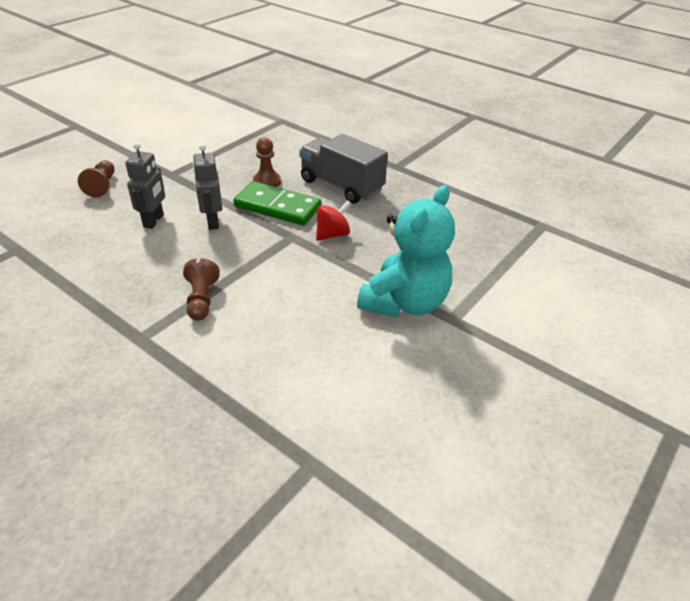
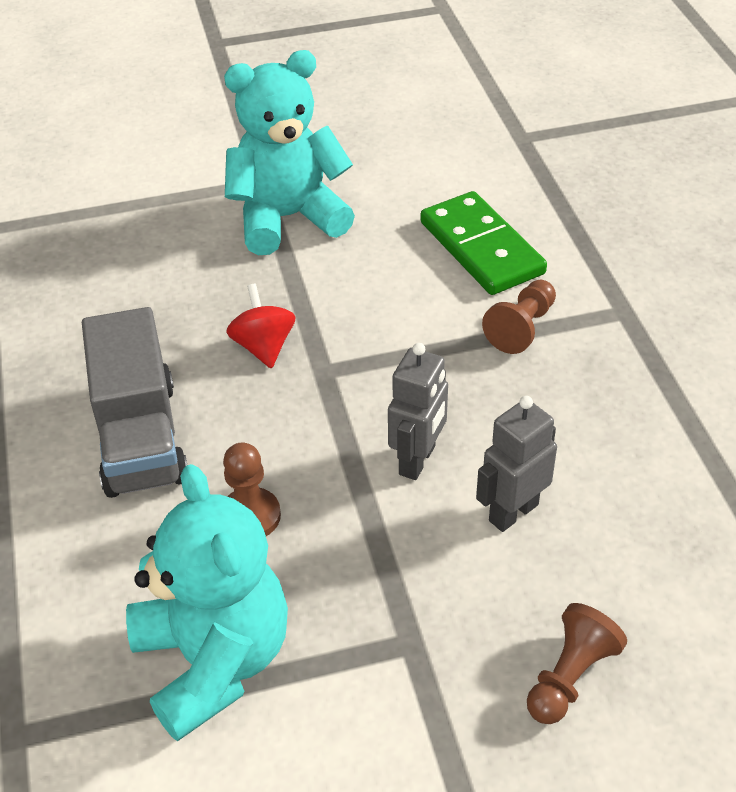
camera: 140 degrees left, 5 degrees up
(238, 149) = (214, 661): none -> turquoise teddy bear
(277, 207) = (289, 442): green domino -> green domino (481, 248)
(332, 234) = (263, 346): red spinning top -> red spinning top turned 75 degrees clockwise

